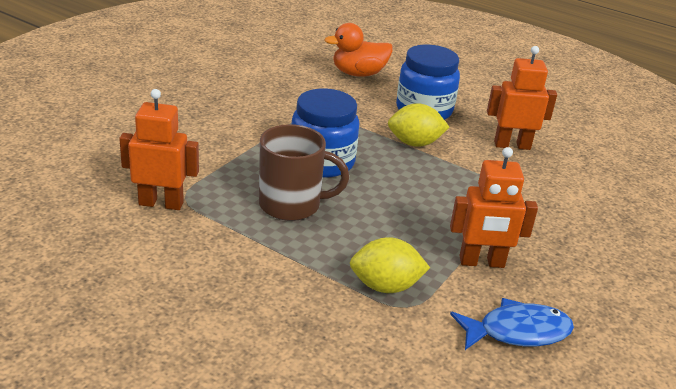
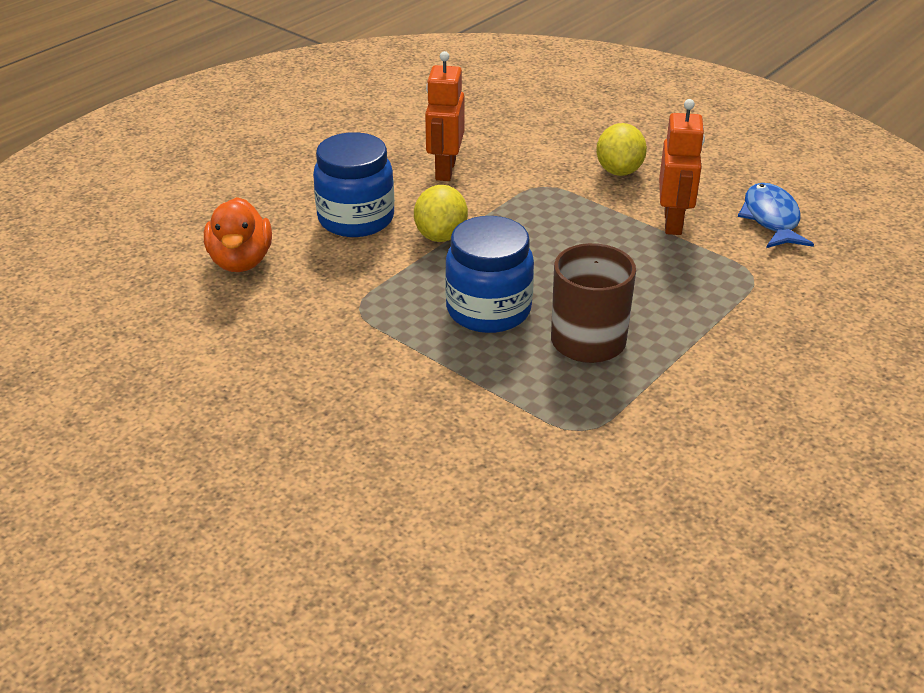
camera: 80 degrees left, 5 degrees up
(161, 203) = (599, 450): orange robot -> none
(385, 286) = (726, 285): yellow lemon -> yellow lemon (619, 171)

